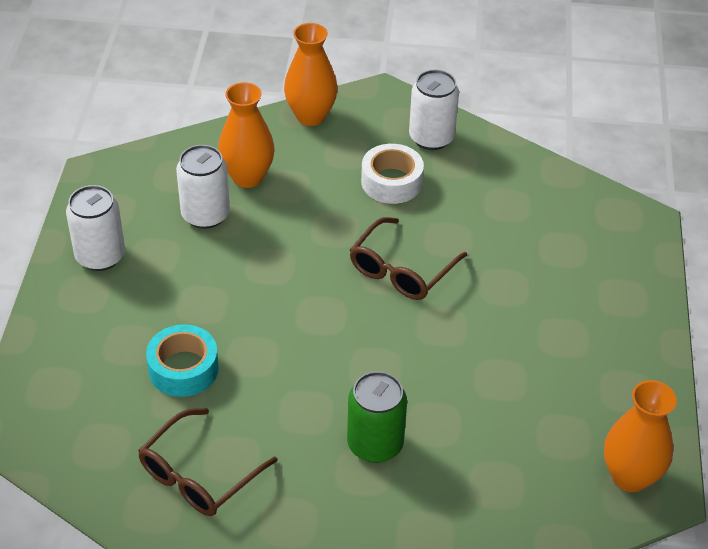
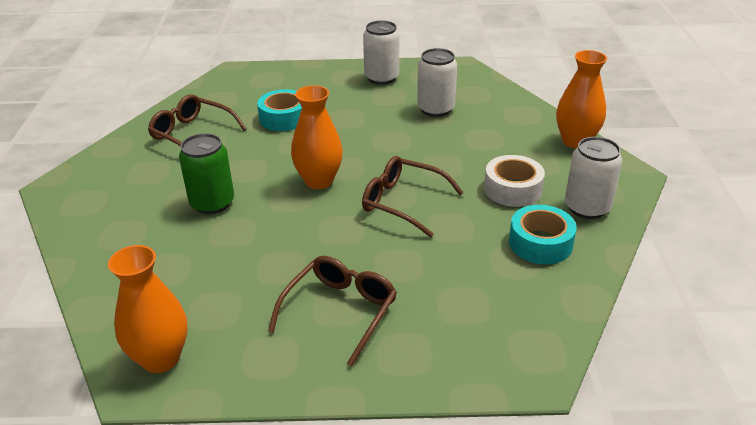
camera: 85 degrees right, 10 degrees down
(247, 177) = (485, 121): orange vase -> orange vase (319, 181)
(482, 181) = (540, 243): none -> turquoise tape
(570, 336) = (340, 311): none -> brown glasses

